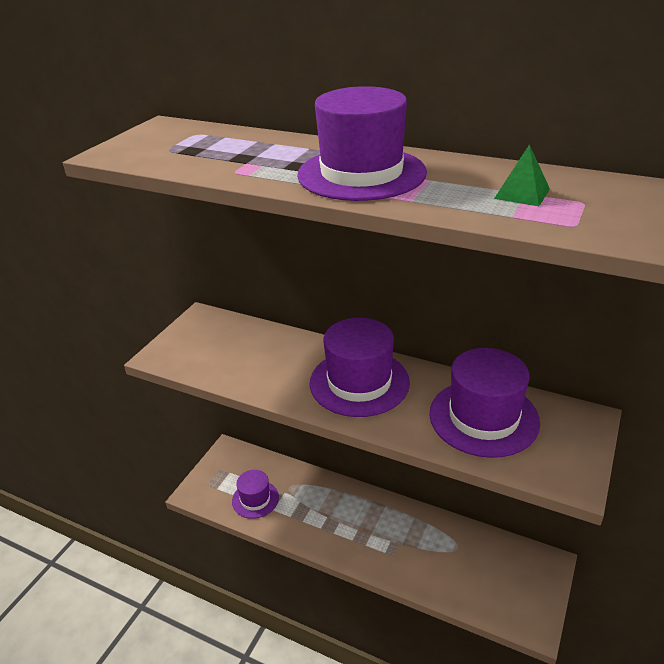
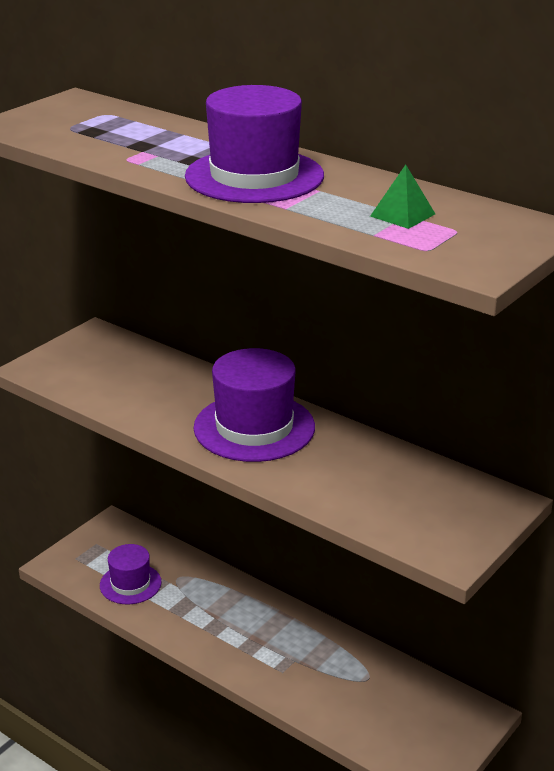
camera: 10 degrees right, 5 degrees down
(483, 417) = (382, 482): purple hat -> none

